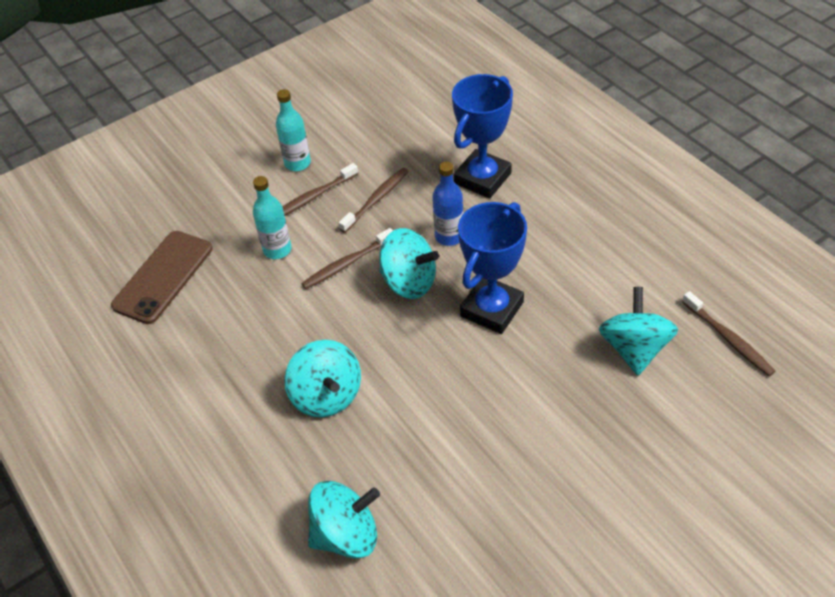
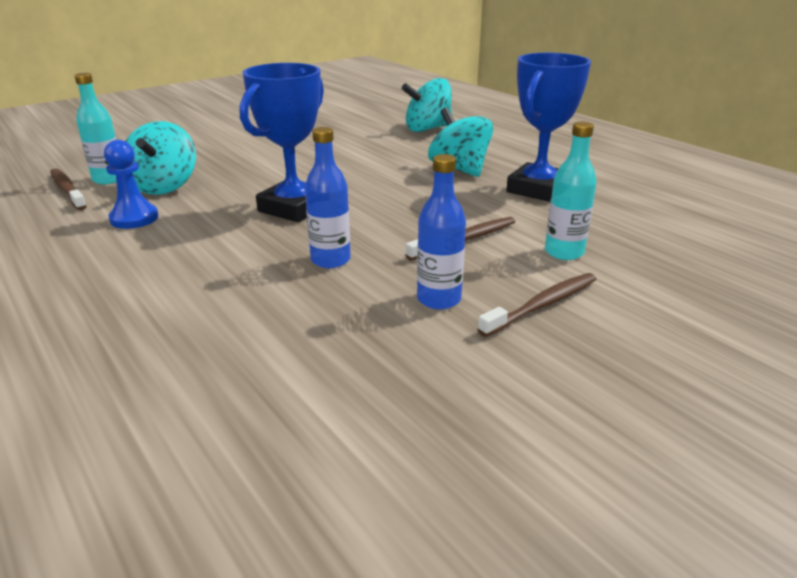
camera: 175 degrees right, 20 degrees down
(163, 277) = (695, 233): brown phone -> none
(297, 163) = (598, 354): turquoise bottle -> turquoise bottle (108, 179)
(376, 200) = (439, 299): brown toothbrush -> blue bottle
(409, 282) = (385, 226): turquoise spinning top -> none
(482, 178) = (261, 323): blue trophy -> blue trophy (538, 189)
(627, 288) = (134, 218): none -> blue pawn

